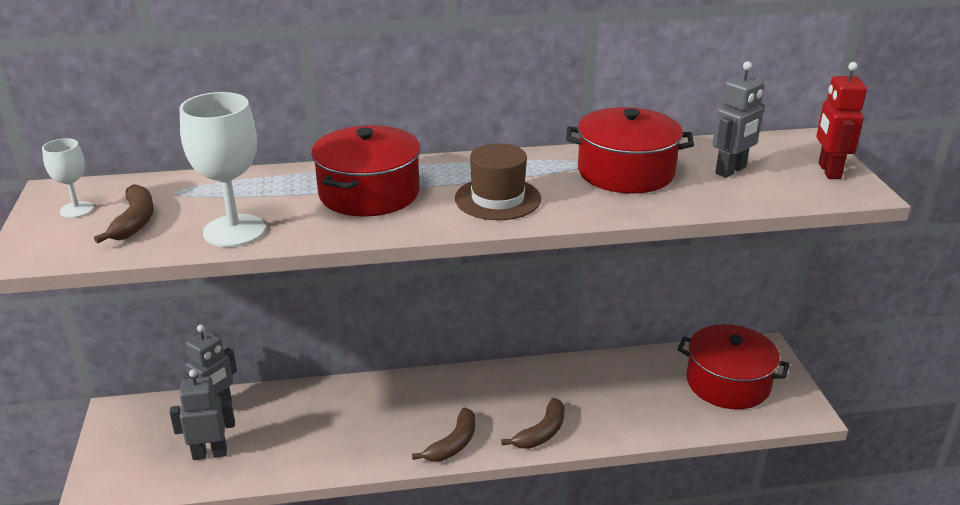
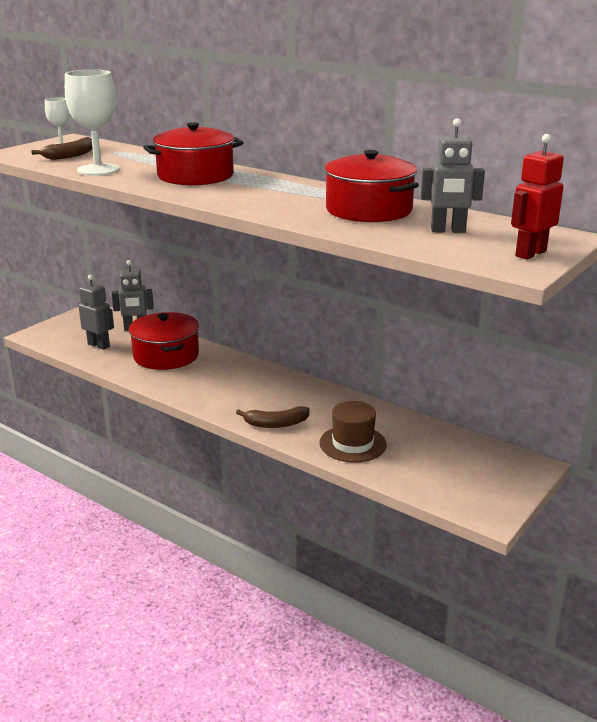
camera: 45 degrees right, 5 degrees down
(453, 444) = (216, 402): brown banana -> none
(497, 199) = (254, 197): brown hat -> brown hat (352, 444)
(728, 383) = (458, 467): red pot -> red pot (166, 355)

